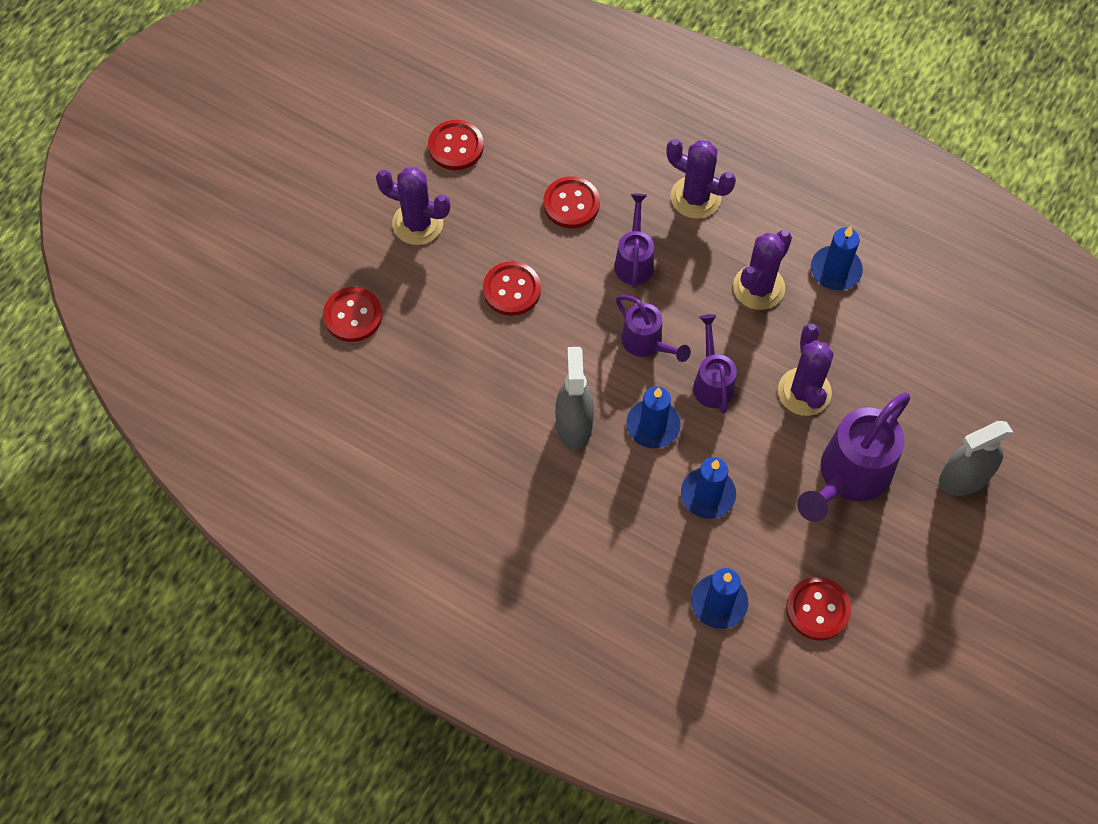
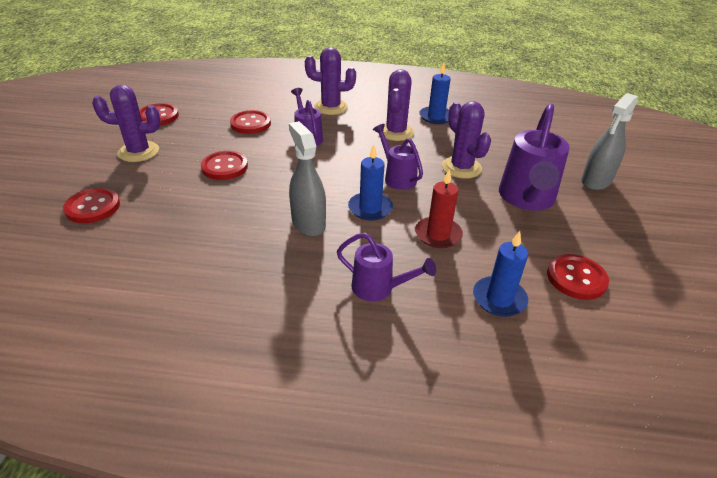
camera: 25 degrees left, 25 degrees down
(646, 343) = (339, 170): purple watering can -> purple watering can (378, 288)
(707, 494) = (438, 234): blue candle -> red candle

